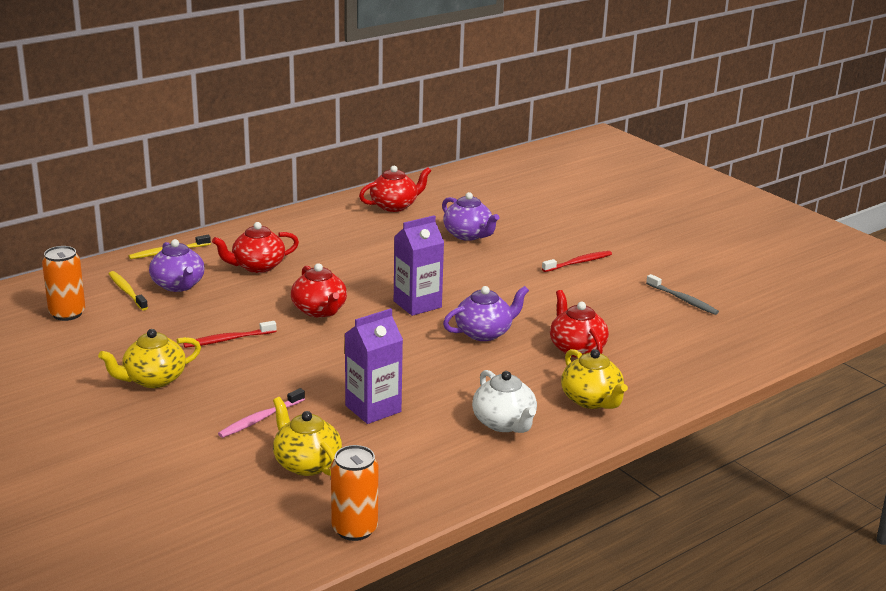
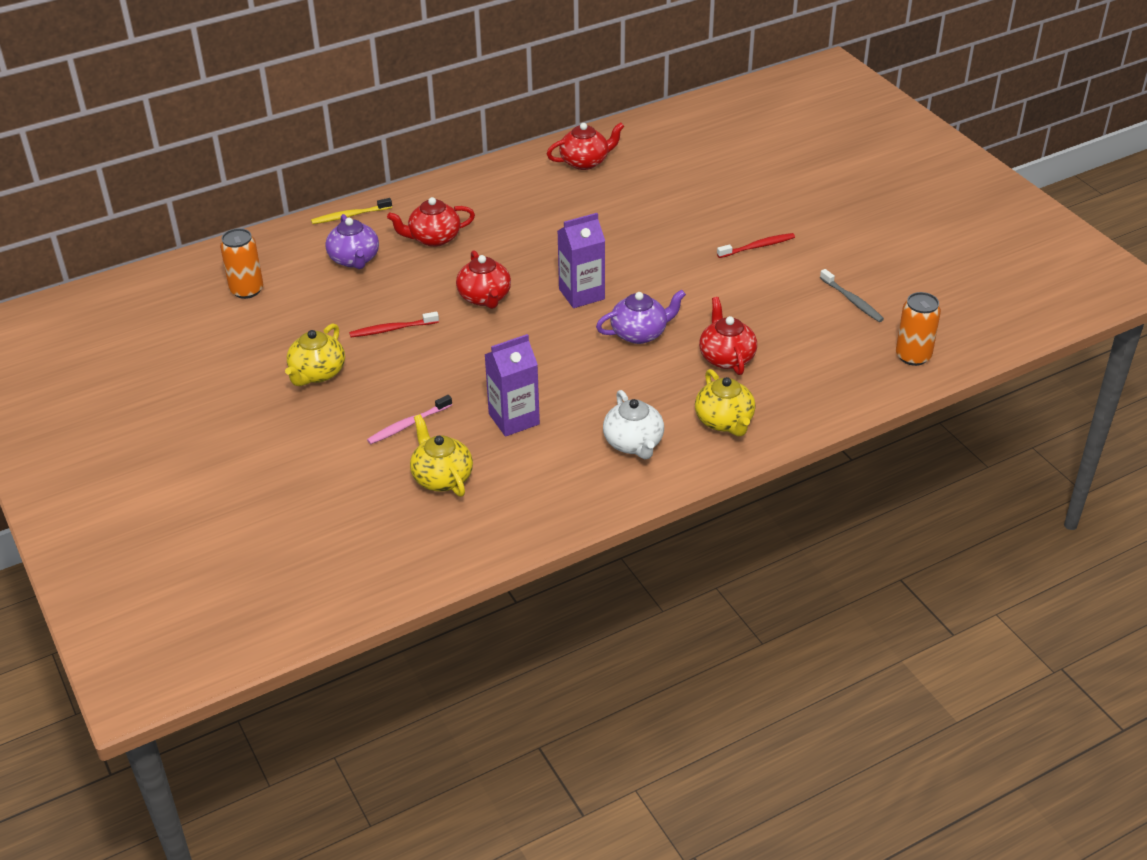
camera: 10 degrees right, 15 degrees up
(127, 291) = (305, 265): yellow toothbrush -> none
(153, 379) = (317, 373): yellow teapot -> yellow teapot turned 45 degrees counterclockwise
(354, 529) = (472, 551): orange can -> orange can (913, 356)
(468, 235) = (653, 205): purple teapot -> none

